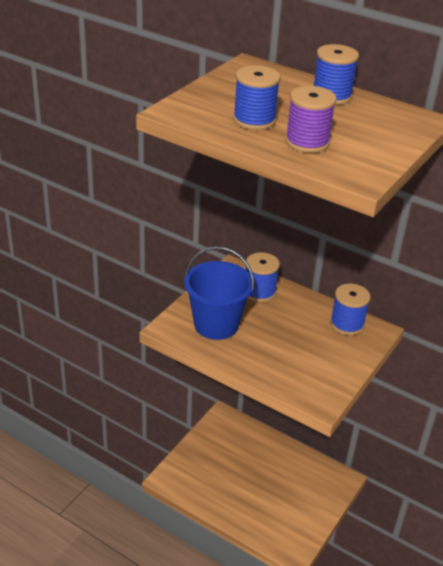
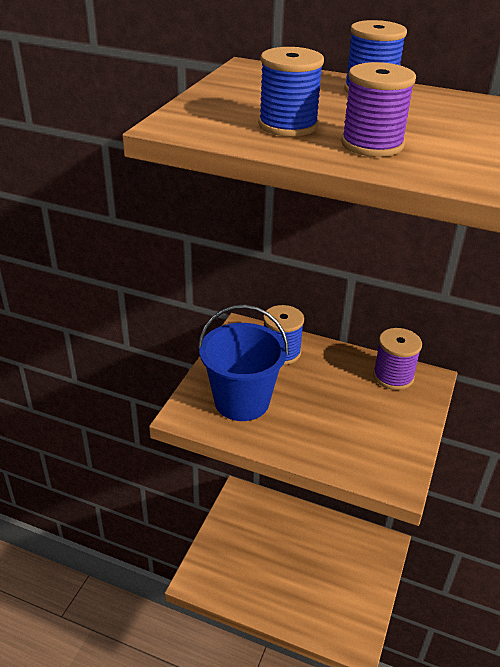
camera: 10 degrees left, 0 degrees up
(347, 324) = (393, 376): blue spool -> purple spool

